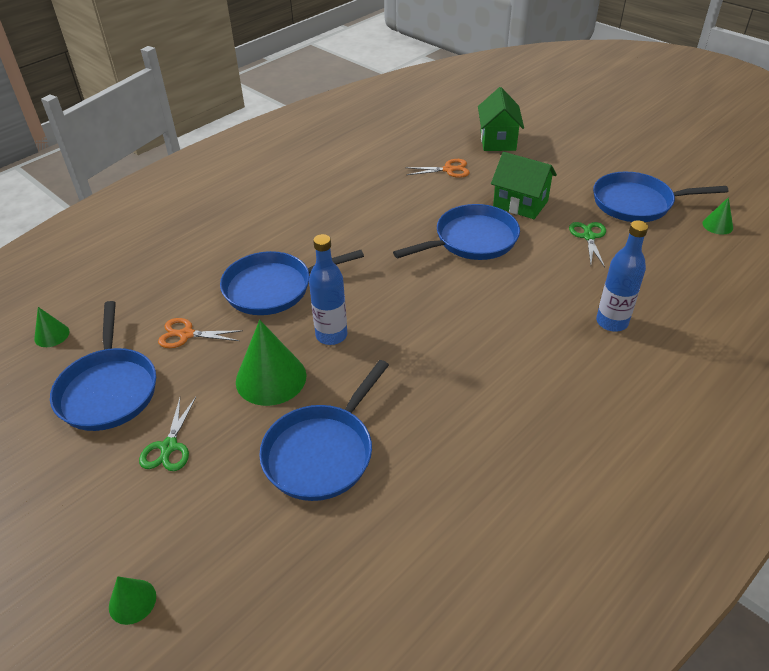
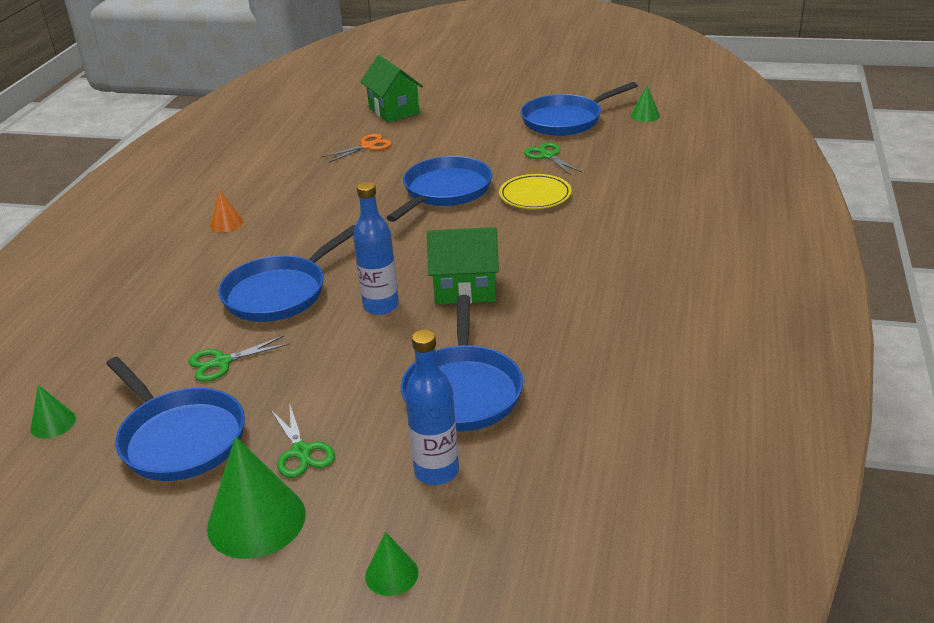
camera: 30 degrees left, 10 degrees down
(186, 334) = (222, 362): orange scissors -> green scissors
(271, 378) = (353, 360): green cone -> green cone (256, 520)
(290, 205) = (226, 223): none -> orange cone
(520, 204) = (463, 151): green house -> green house (465, 289)
(542, 276) = (535, 195): none -> yellow plate
(612, 322) = (624, 207): blue bottle -> blue bottle (436, 471)

